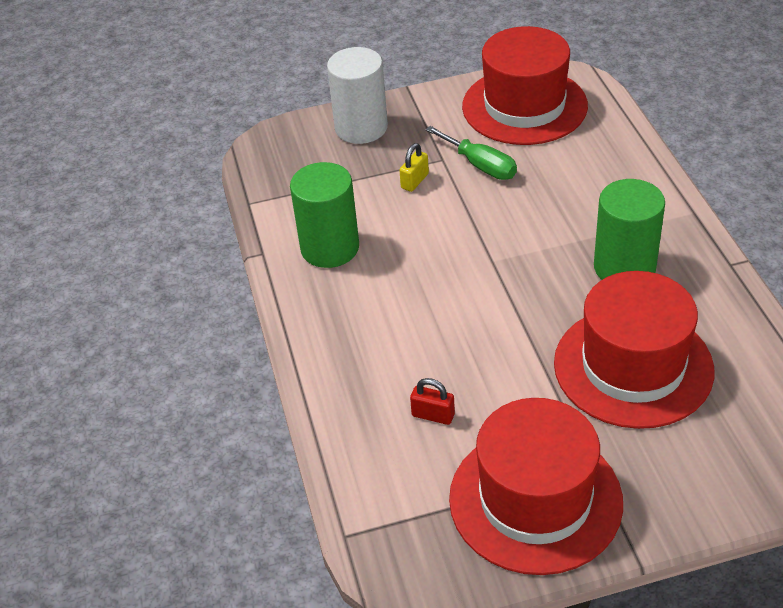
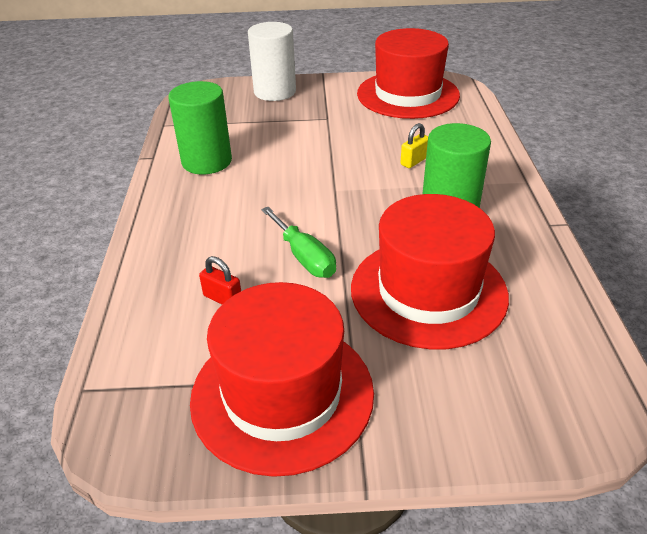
camera: 10 degrees right, 5 degrees down
(415, 181) = (298, 128): yellow padlock -> yellow padlock (414, 161)
(480, 165) = (355, 126): green screwdriver -> green screwdriver (304, 257)

